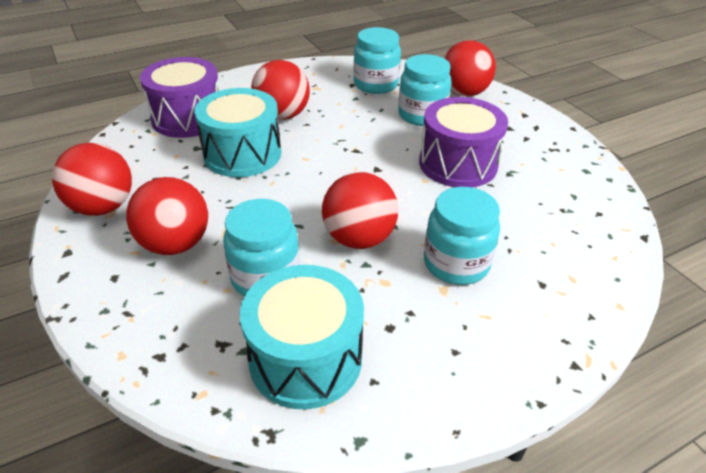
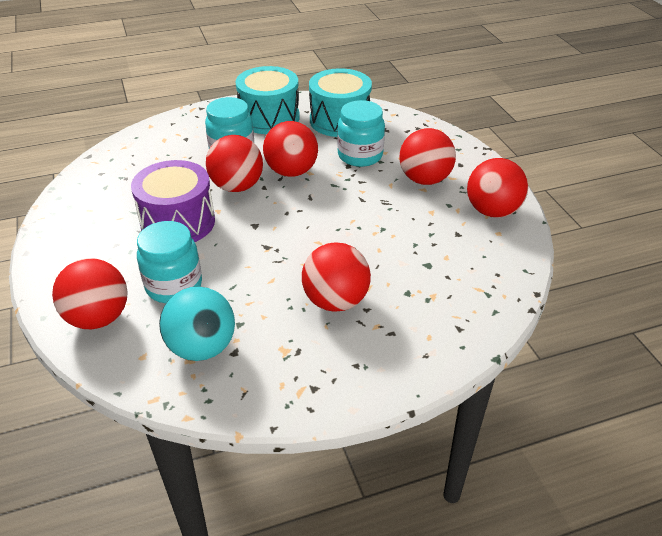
camera: 170 degrees left, 0 degrees up
(188, 118) = (447, 308): purple drum -> none
(242, 154) = (380, 252): turquoise drum -> turquoise drum (269, 118)
(376, 84) = (202, 348): turquoise jar -> turquoise ball
(419, 210) = (237, 186): none -> red ball

